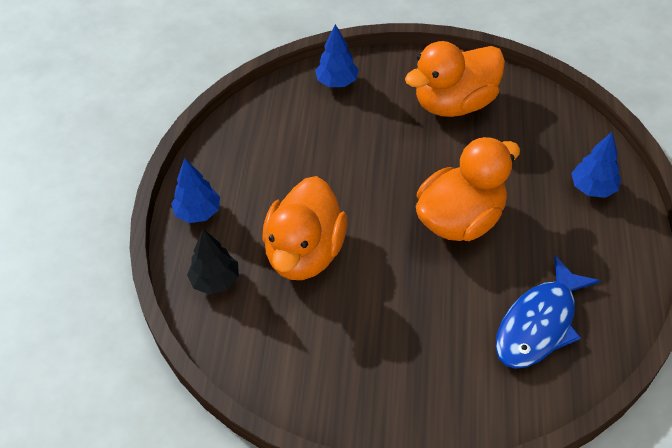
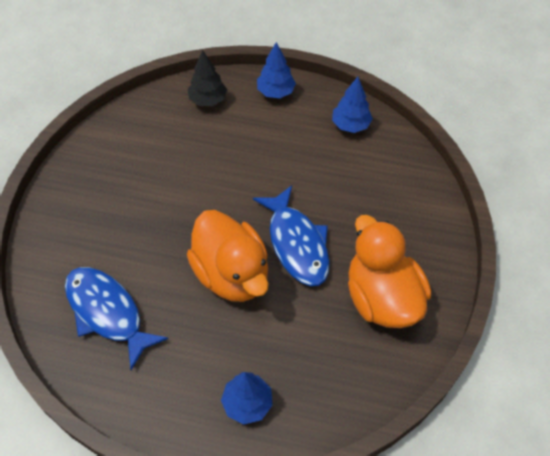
camera: 95 degrees right, 5 degrees up
(305, 253) = (221, 156): orange duck -> none
(337, 82) = (419, 199): blue tree -> blue tree (350, 125)
(410, 170) = (296, 243): none -> blue fish

